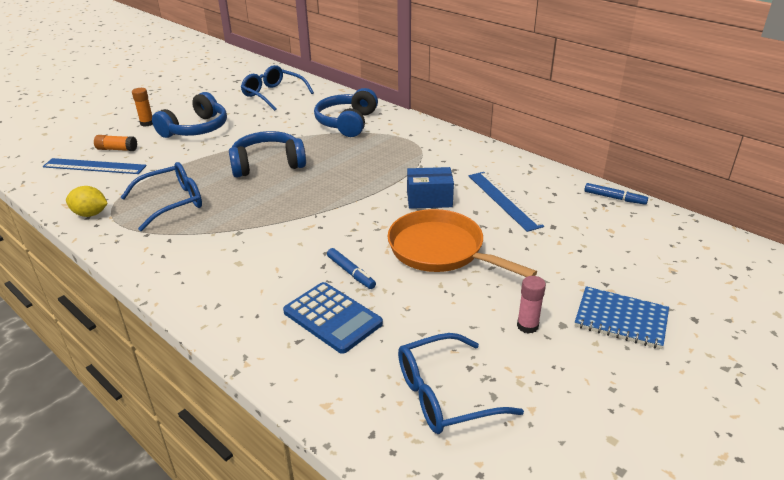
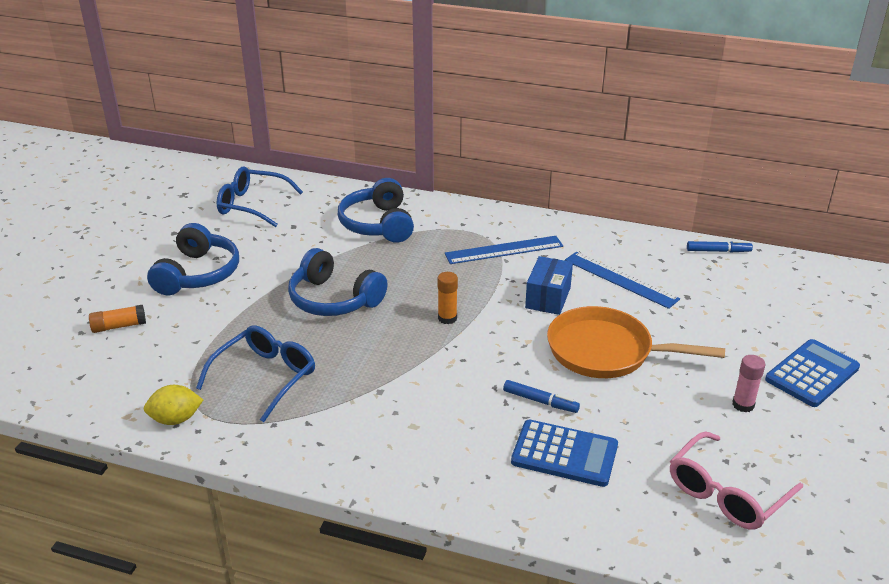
camera: 25 degrees left, 0 degrees up
(94, 166) = (113, 356): blue ruler -> blue ruler (504, 250)
(147, 123) = (122, 281): orange glue stick -> orange glue stick (447, 318)
(267, 164) = (333, 299): blue headphones -> blue headphones turned 105 degrees counterclockwise
(429, 199) = (548, 298): blue box -> blue box turned 45 degrees counterclockwise
(446, 394) = (727, 492): blue glasses -> pink glasses
(621, 319) = (812, 374): blue notebook -> blue calculator

